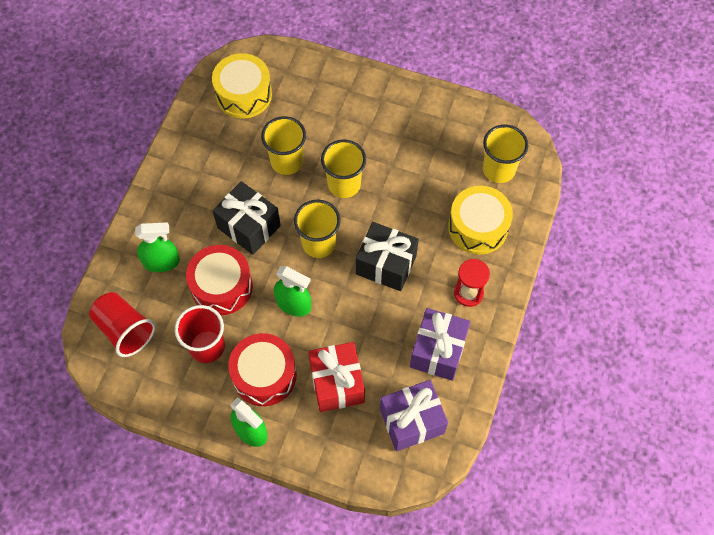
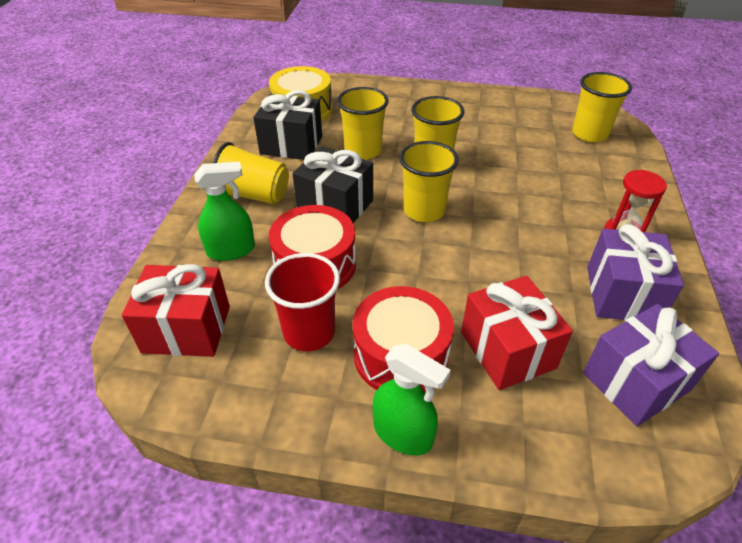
camera: 10 degrees left, 20 degrees down
(125, 330) = (186, 329): red cup -> red gift
(185, 203) = (253, 195): none -> yellow cup
(293, 304) = (414, 270): green spray bottle -> none
(386, 265) = (512, 220): black gift -> black gift (291, 145)
(478, 227) = (597, 177): yellow drum -> none

